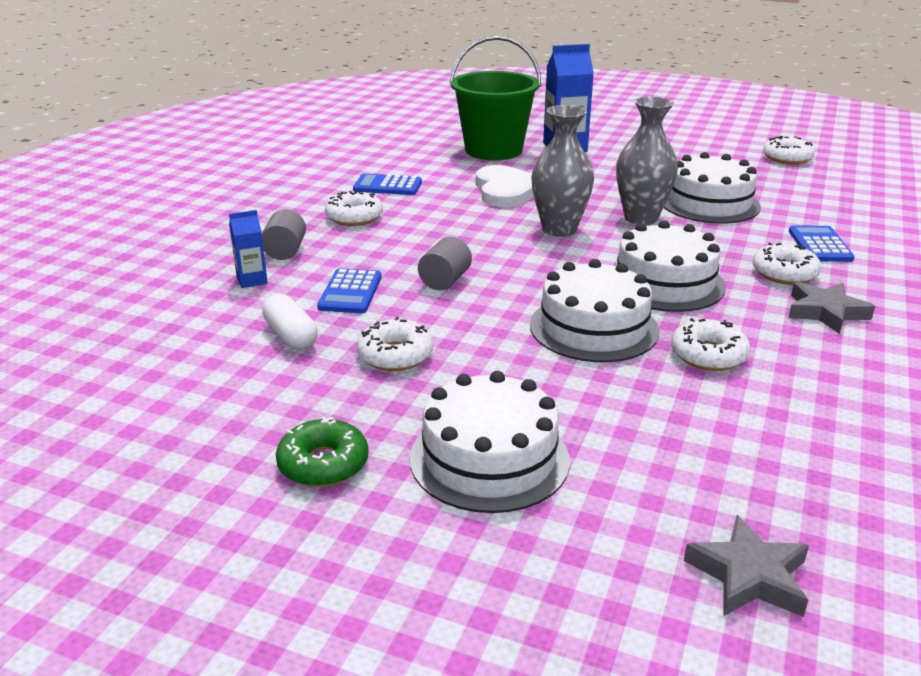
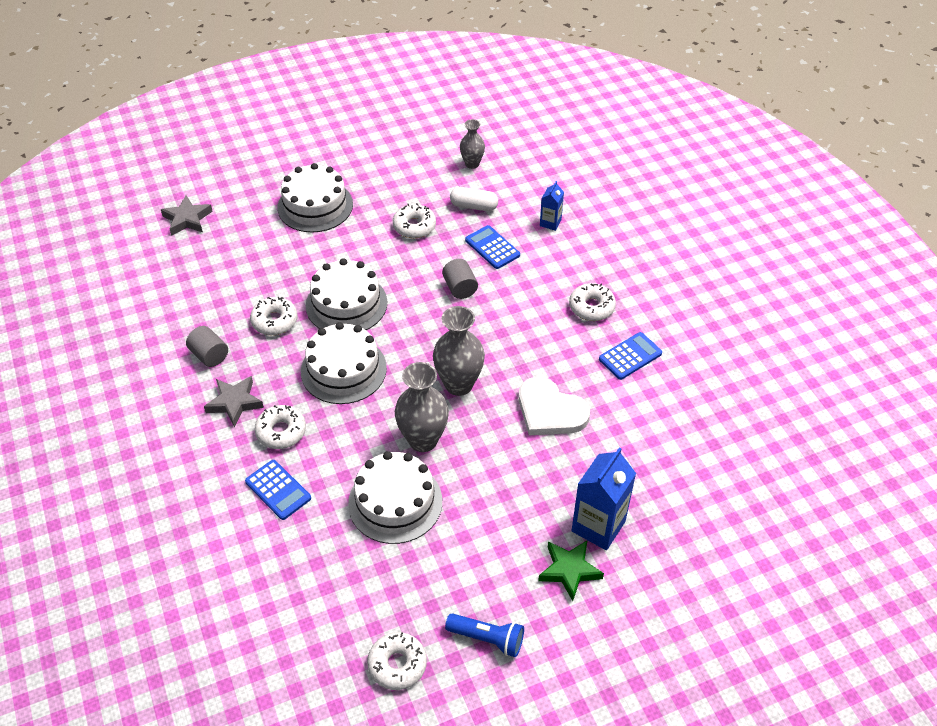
camera: 135 degrees right, 20 degrees up
(194, 380) = (472, 164): none -> grey vase
(285, 251) = (574, 252): grey cylinder -> grey cylinder (209, 355)
(323, 464) = (370, 167): green donut -> none
(493, 150) = (642, 472): green bucket -> none
(614, 144) = (569, 570): none -> green star
(709, 146) = (487, 639): none -> blue flashlight

